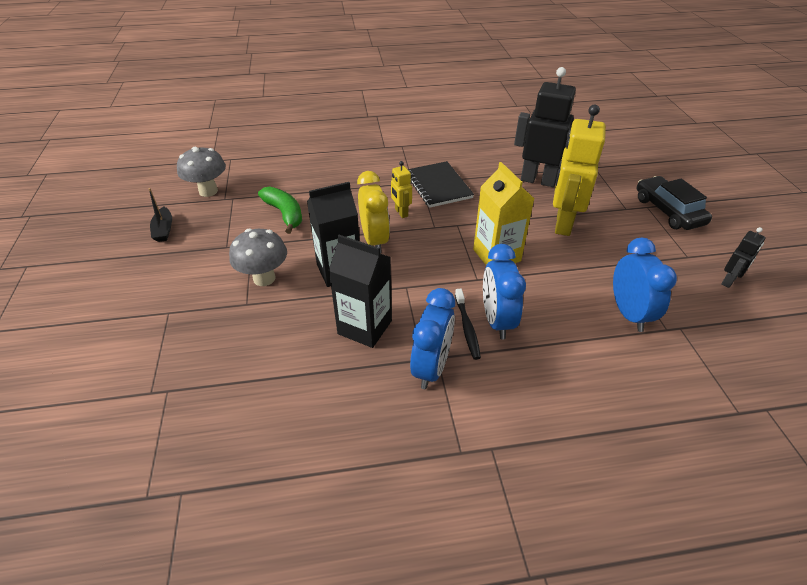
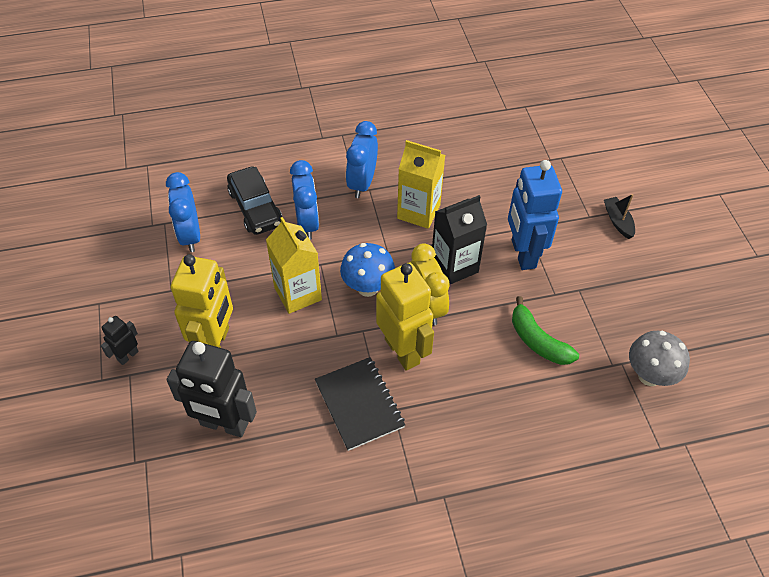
camera: 175 degrees right, 10 degrees up
(164, 230) = (659, 309): black boat -> black boat (618, 221)
(264, 278) = (523, 254): grey mushroom -> blue robot
(365, 327) = (418, 212): black carton -> yellow carton
(401, 213) = (402, 351): yellow robot -> yellow robot, size x2.08
(428, 257) = (368, 287): none -> blue mushroom
(467, 328) = (333, 215): black toothbrush -> none
(668, 211) = (79, 373): black car -> black car (255, 208)
(729, 281) = (77, 274): black robot -> black robot (128, 356)

